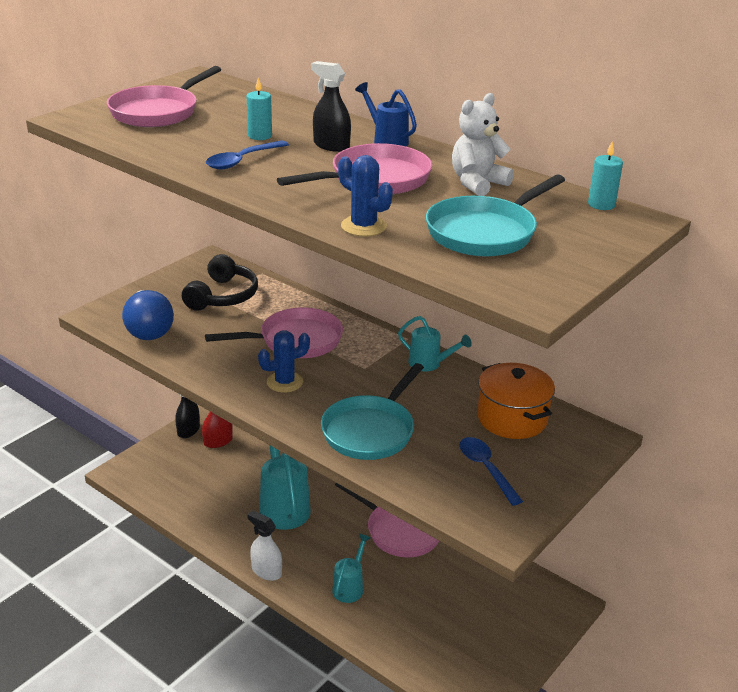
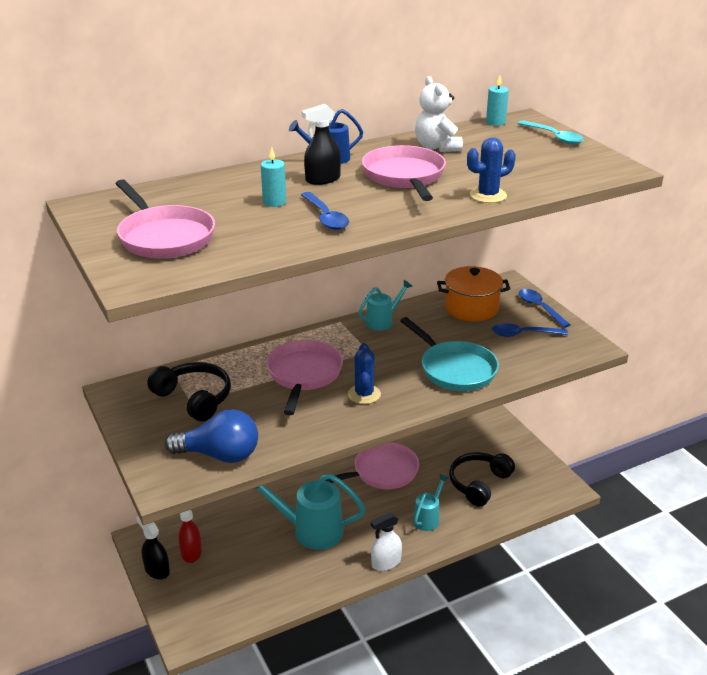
camera: 65 degrees left, 0 degrees up
(350, 587) = (428, 518): turquoise watering can -> turquoise watering can turned 75 degrees clockwise
(433, 617) = (479, 483): none -> black headphones
(485, 232) = (519, 162): turquoise pan -> none
(561, 472) = (539, 308): none -> blue spoon
(596, 245) = (554, 137): none -> turquoise spoon

